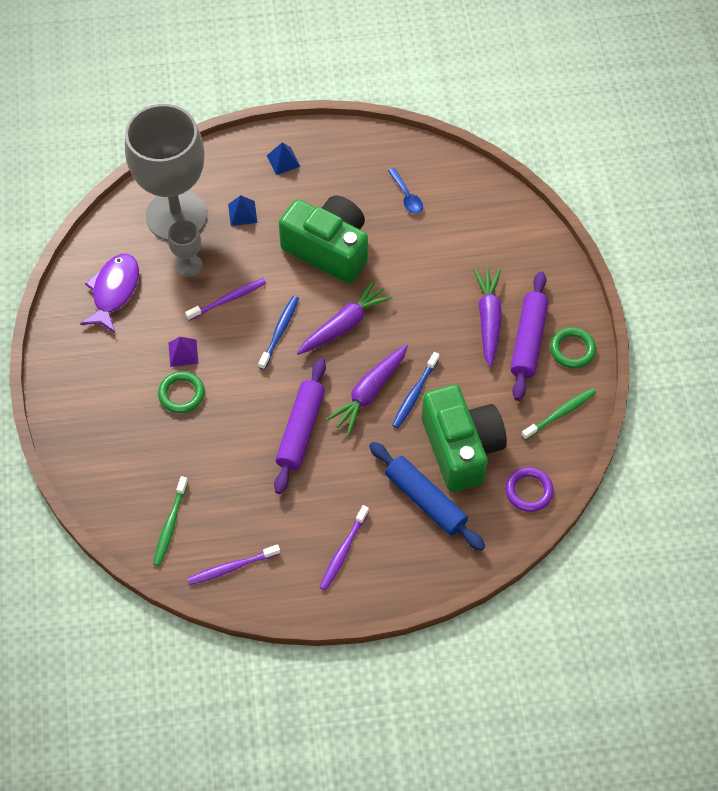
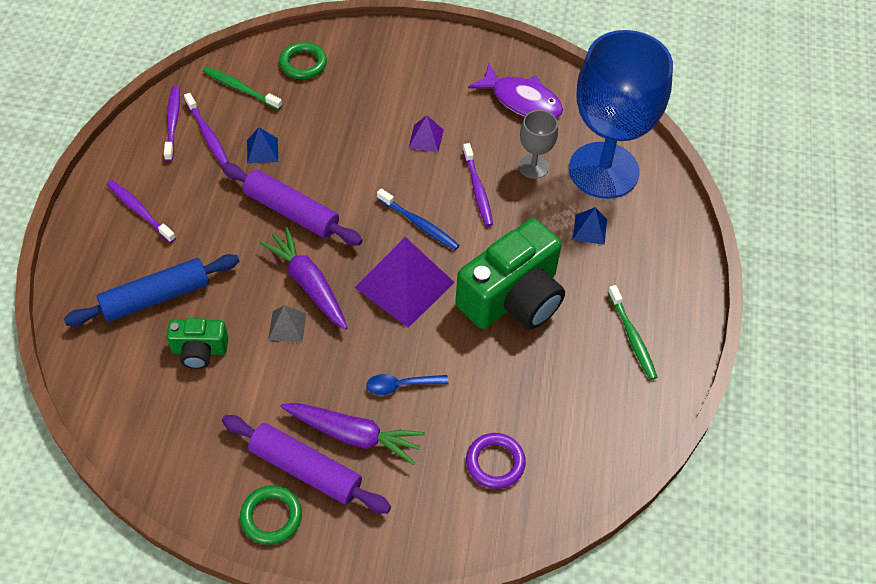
camera: 105 degrees right, 5 degrees down
(176, 216) = (603, 170): grey goblet -> blue goblet
(181, 394) = (378, 127): green ring -> green ring (303, 63)
(236, 531) = (207, 134): none -> purple toothbrush
(283, 161) = (656, 287): blue pyramid -> blue pyramid (262, 150)
(344, 325) = (404, 285): purple carrot -> purple pyramid
(406, 196) = (567, 402): blue spoon -> blue spoon (401, 385)
(414, 394) = (287, 326): blue toothbrush -> grey pyramid
(461, 448) = (199, 350): green camera -> green camera, size x0.51
(528, 491) = (113, 400): purple ring -> purple ring (495, 463)
(560, 413) = (192, 469): green toothbrush -> green toothbrush (632, 337)

